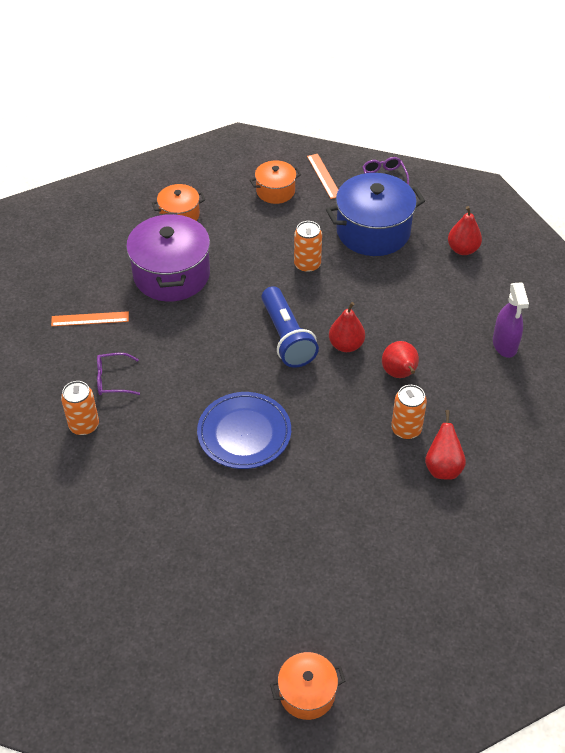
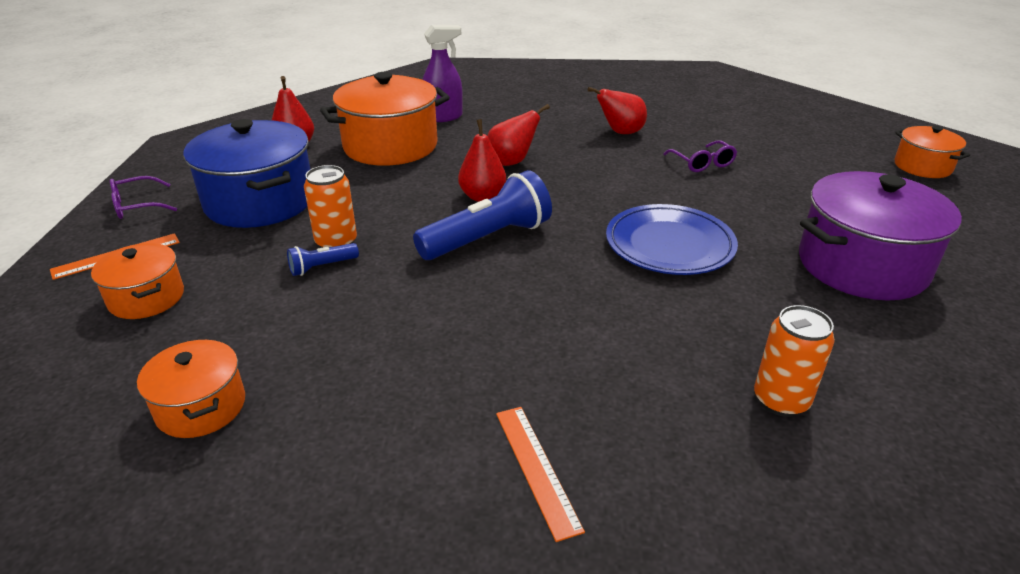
camera: 105 degrees left, 15 degrees down
(113, 380) = (664, 391): purple glasses -> purple glasses (702, 163)
(171, 275) = (382, 378): purple pot -> purple pot (862, 265)
(281, 257) = (322, 267): none -> blue flashlight
(406, 429) = (587, 152): orange can -> none
(448, 303) = (390, 146): none -> orange pot

